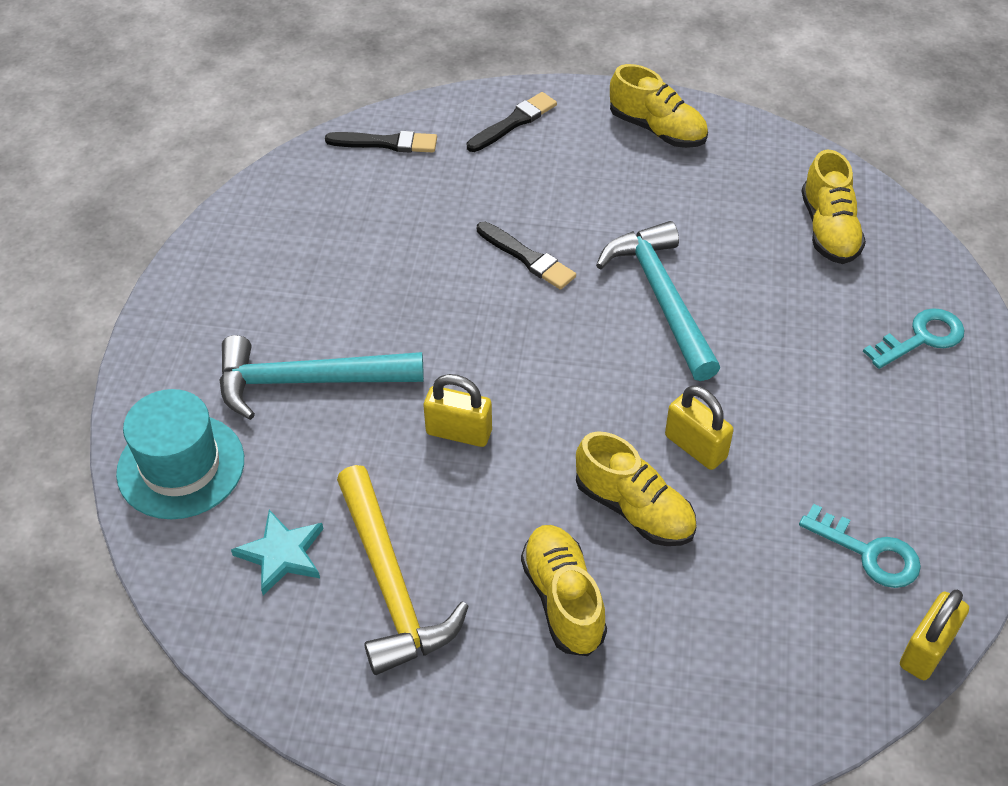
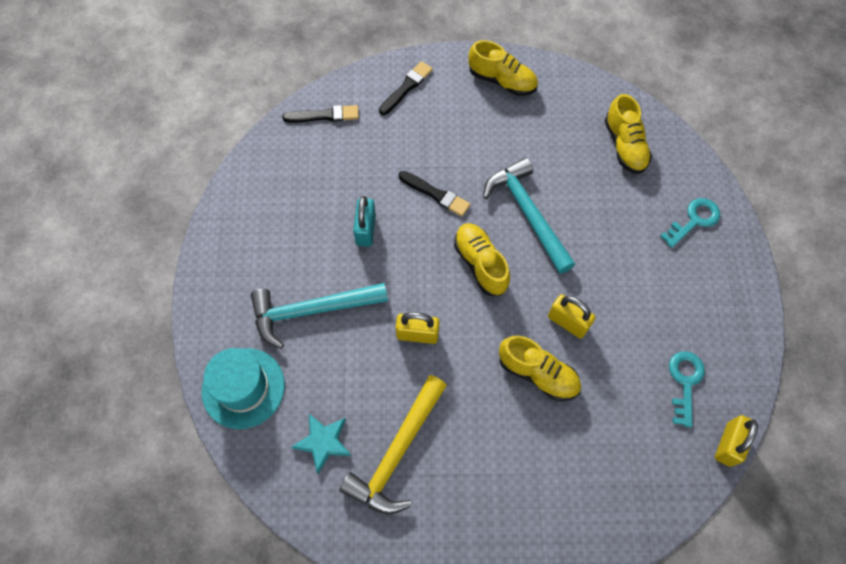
camera: 10 degrees left, 15 degrees up
(390, 584) = (397, 453): yellow hammer -> yellow hammer turned 60 degrees clockwise
(412, 289) = (366, 230): none -> turquoise padlock
(563, 599) = (506, 446): yellow shoe -> yellow shoe (480, 264)
(869, 553) = (685, 382): turquoise key -> turquoise key turned 105 degrees counterclockwise

